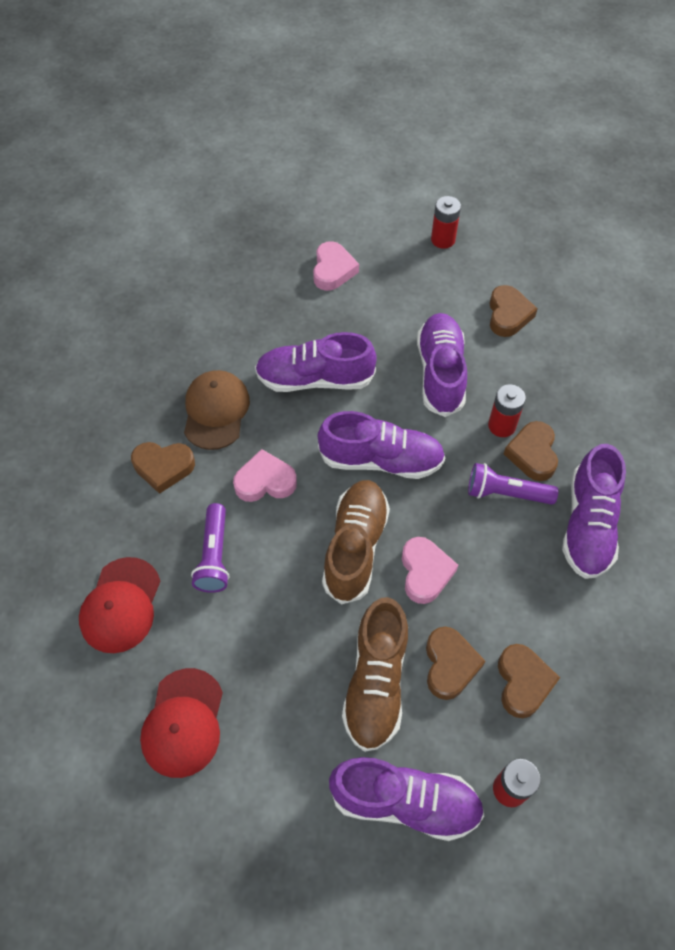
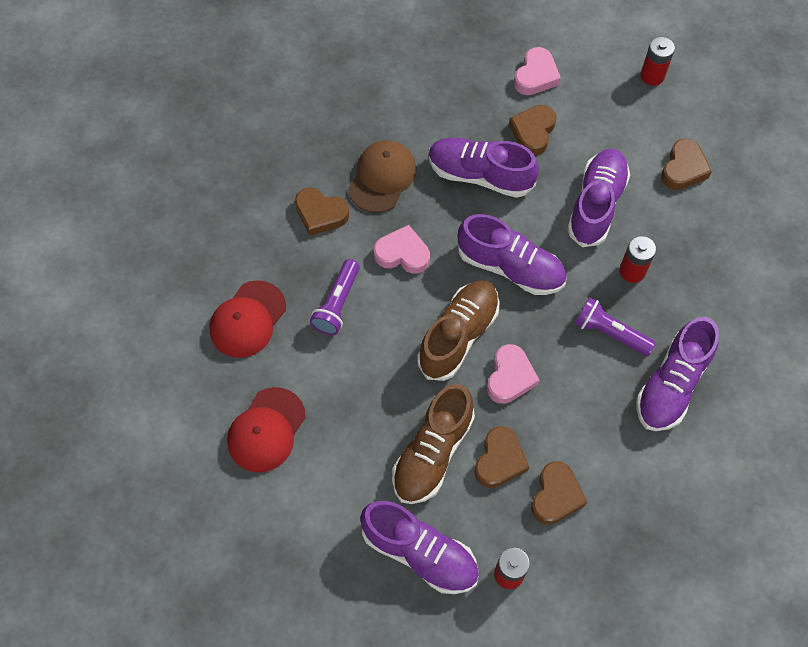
camera: 20 degrees right, 5 degrees up
(532, 454) = (649, 306): brown heart -> brown heart (533, 132)

